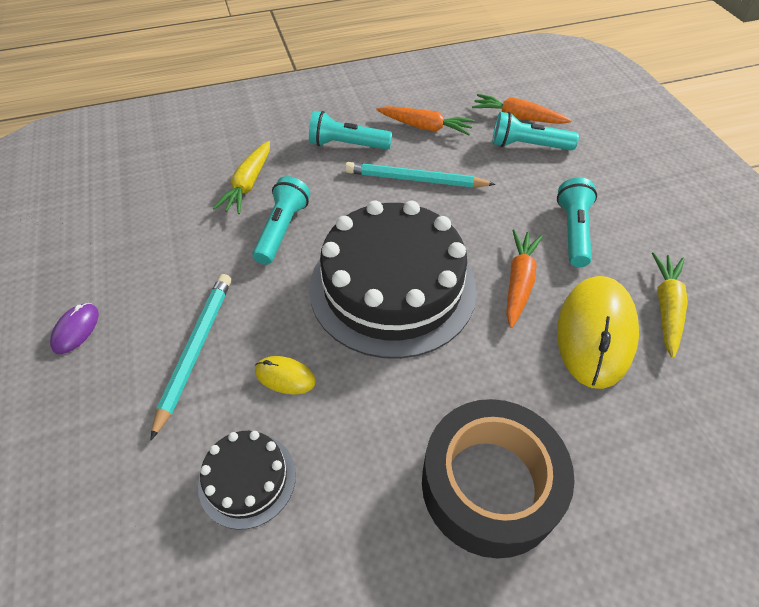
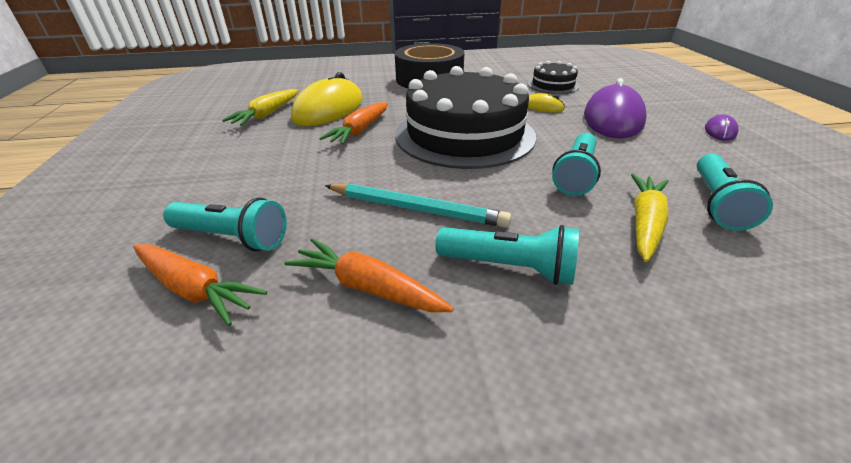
camera: 170 degrees left, 15 degrees down
(195, 350) = (613, 118): turquoise pencil -> purple mouse
(573, 231) = (281, 153): turquoise flashlight -> turquoise flashlight (716, 203)

